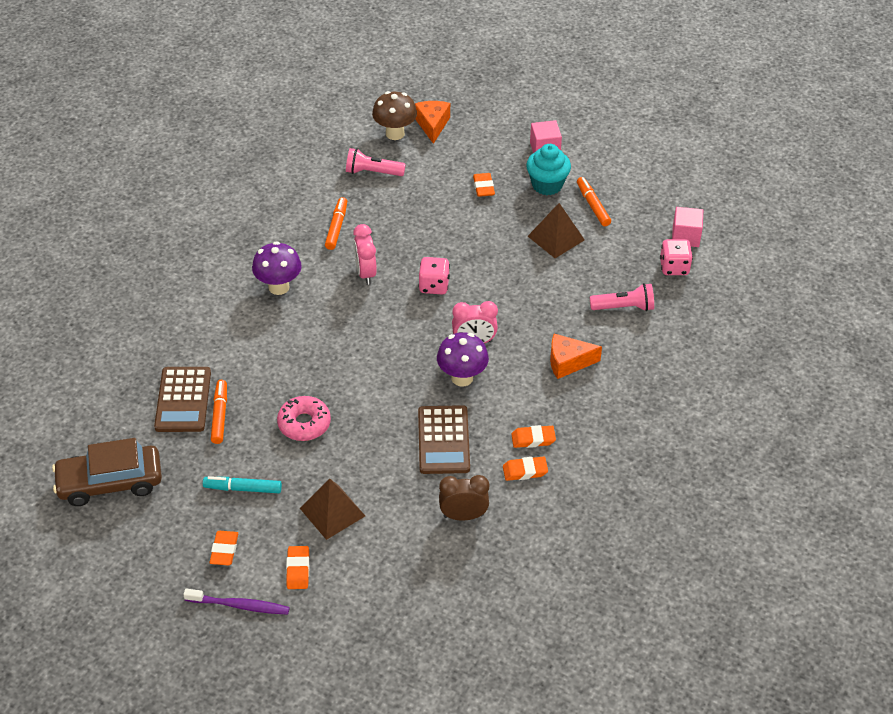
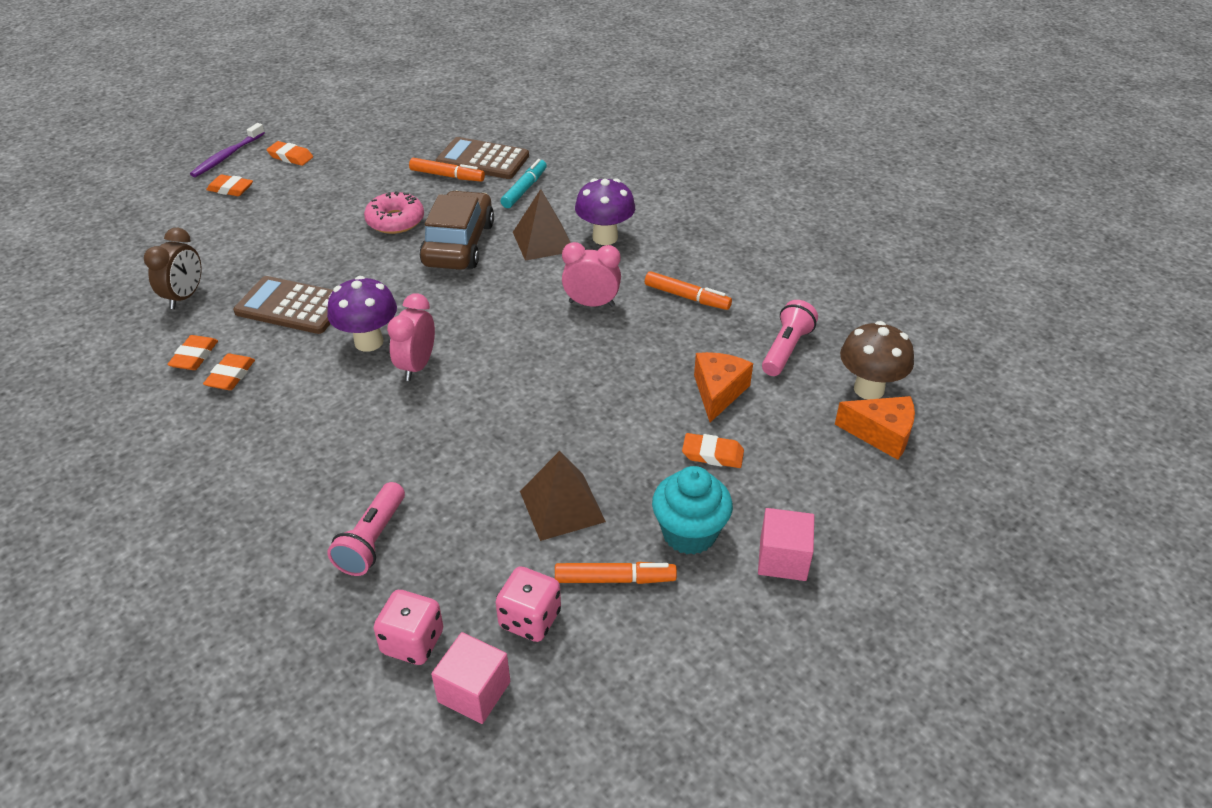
camera: 110 degrees right, 5 degrees down
(110, 482) = (416, 115): brown car -> brown car (459, 244)
(243, 488) = (348, 175): turquoise marker -> turquoise marker (524, 189)
(332, 512) = (273, 218): brown pyramid -> brown pyramid (543, 241)
(434, 286) = (536, 355): pink dice -> pink dice (530, 619)
(568, 362) = (319, 443): orange cheese -> orange cheese (718, 392)

